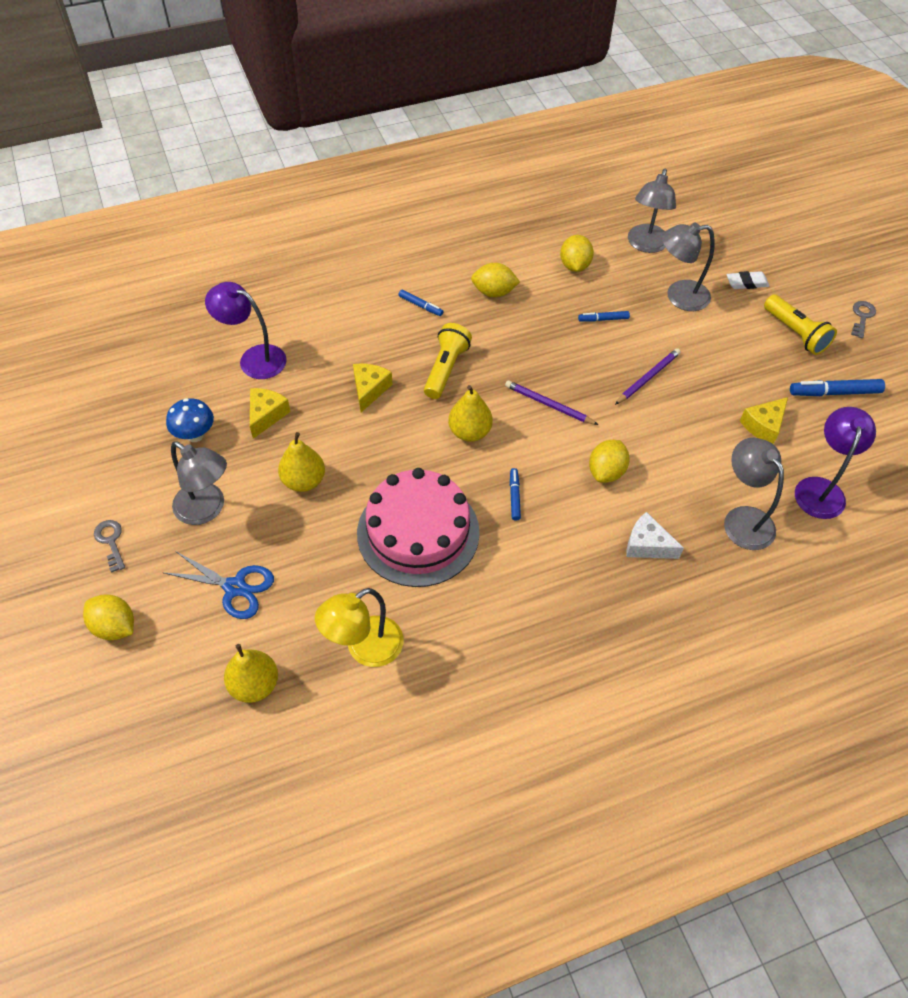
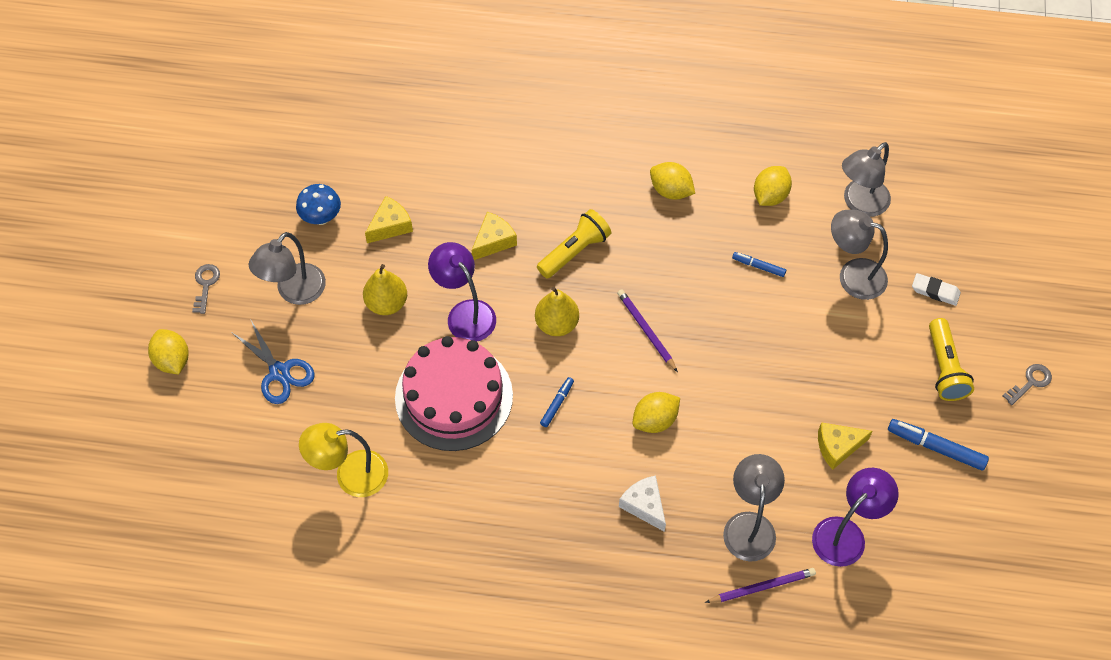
camera: 30 degrees right, 5 degrees up
(207, 509) = (294, 292): grey lamp -> grey lamp turned 60 degrees clockwise
(254, 358) = (411, 164): purple lamp -> purple lamp (465, 313)
(255, 685) = (250, 461): yellow pear -> none
(420, 306) = (592, 175): blue marker -> none
(647, 378) = (759, 346): purple pencil -> purple pencil (762, 587)

